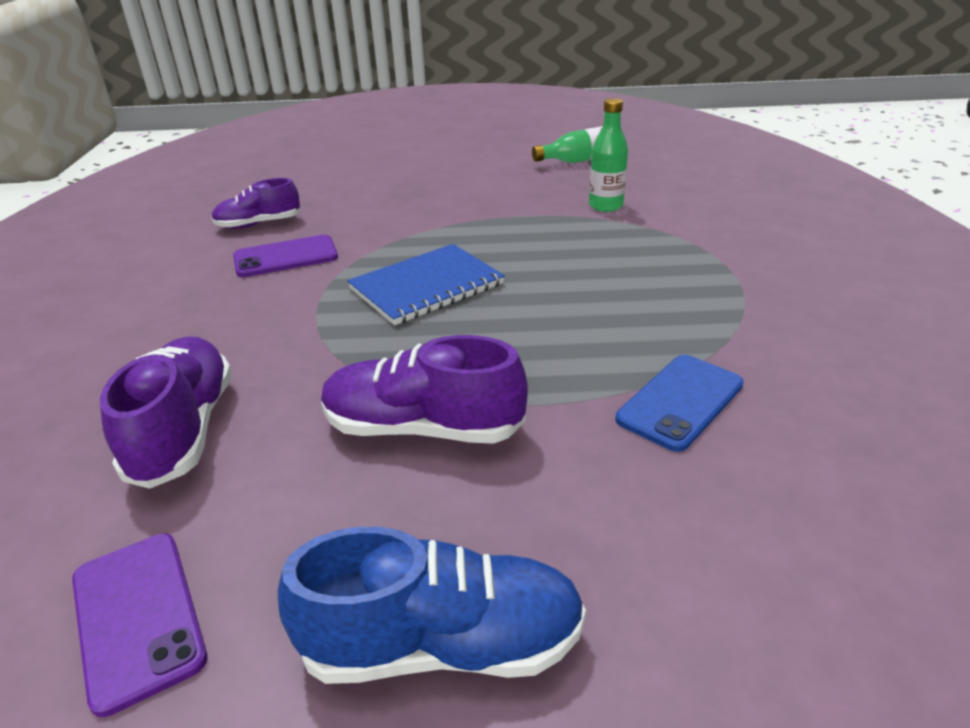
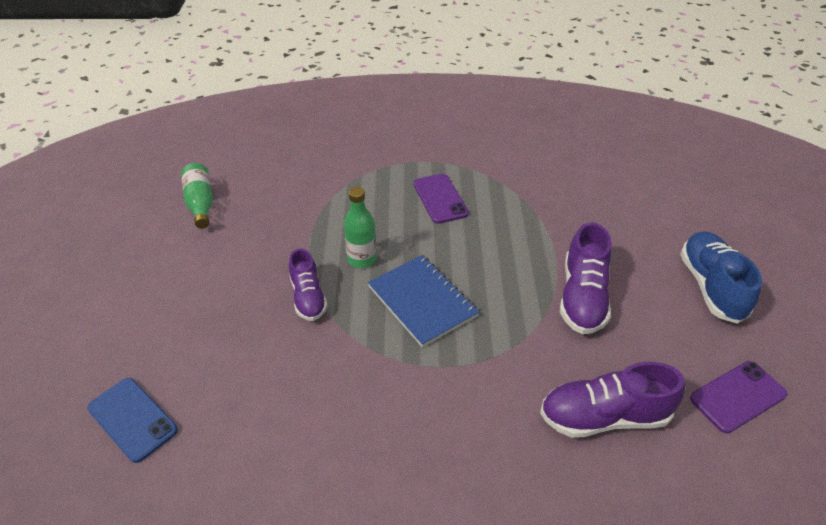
camera: 90 degrees left, 10 degrees up
(258, 224) = (273, 443): purple shoe -> purple shoe (308, 297)
(286, 257) = (357, 403): purple phone -> purple phone (440, 199)
(605, 206) = (304, 200): green bottle -> green bottle (362, 259)
(680, 402) = (546, 201): blue phone -> blue phone (132, 419)

